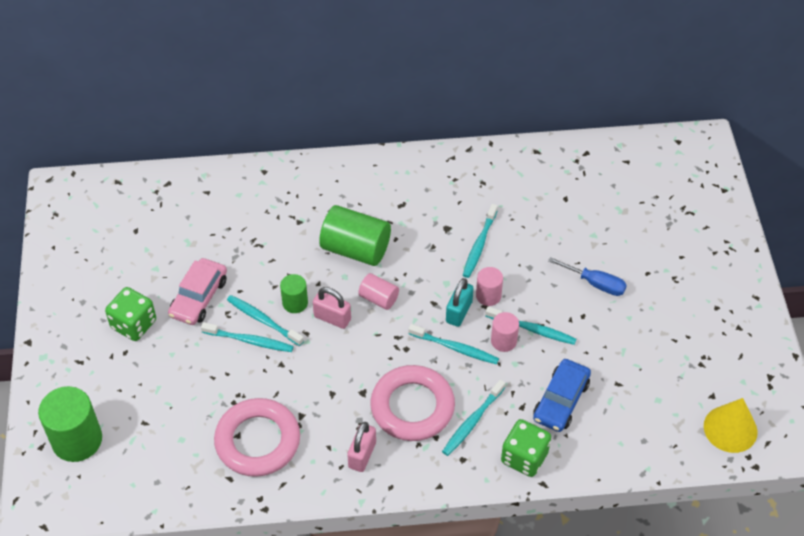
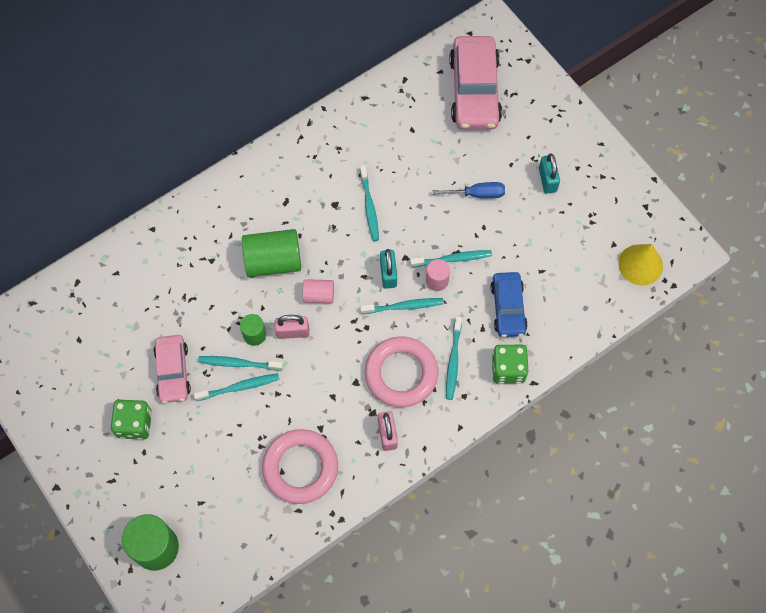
camera: 30 degrees left, 15 degrees up
(488, 295) = (402, 247): pink cylinder -> none
(651, 192) = (474, 90): none -> pink car
(677, 304) = (547, 180): none -> turquoise padlock

